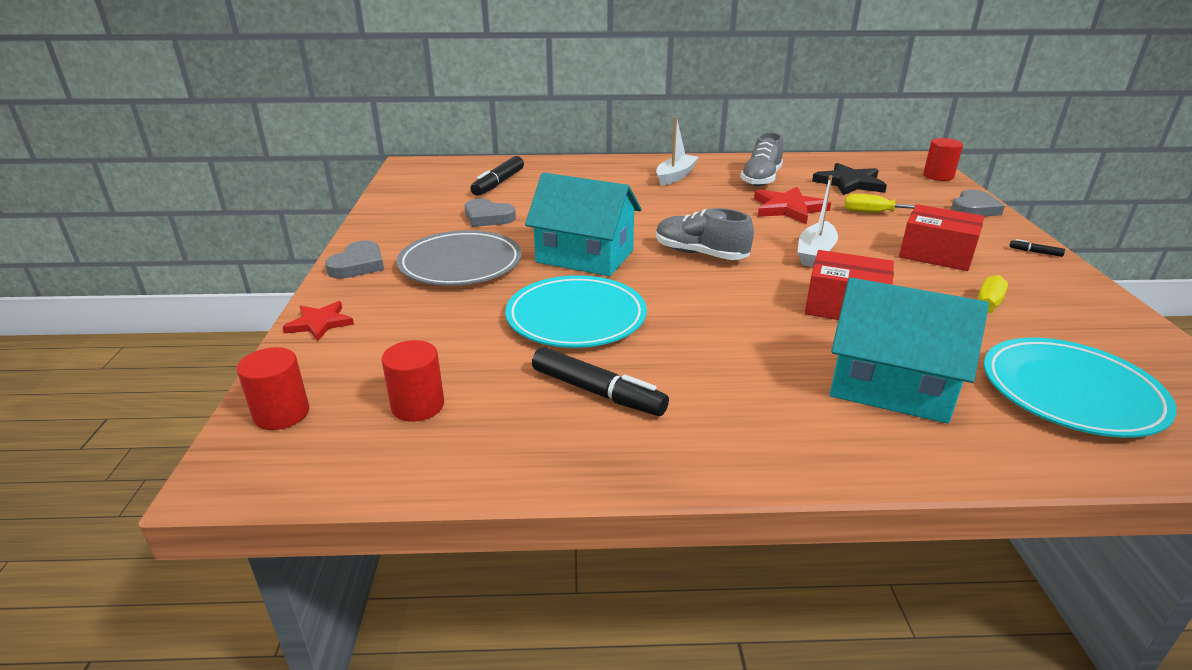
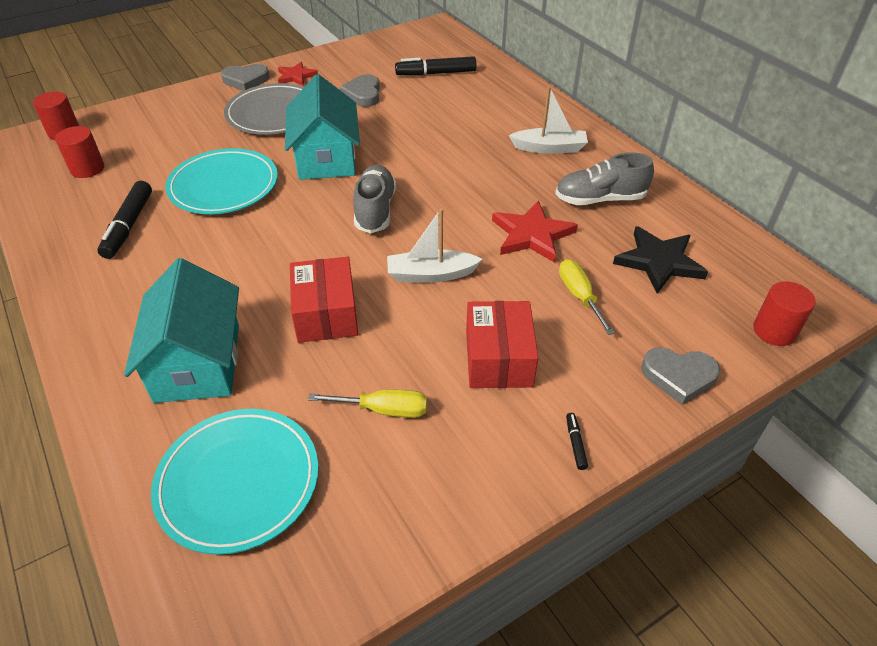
camera: 60 degrees right, 15 degrees up
(320, 323) = (163, 101): red star -> red star (296, 76)

